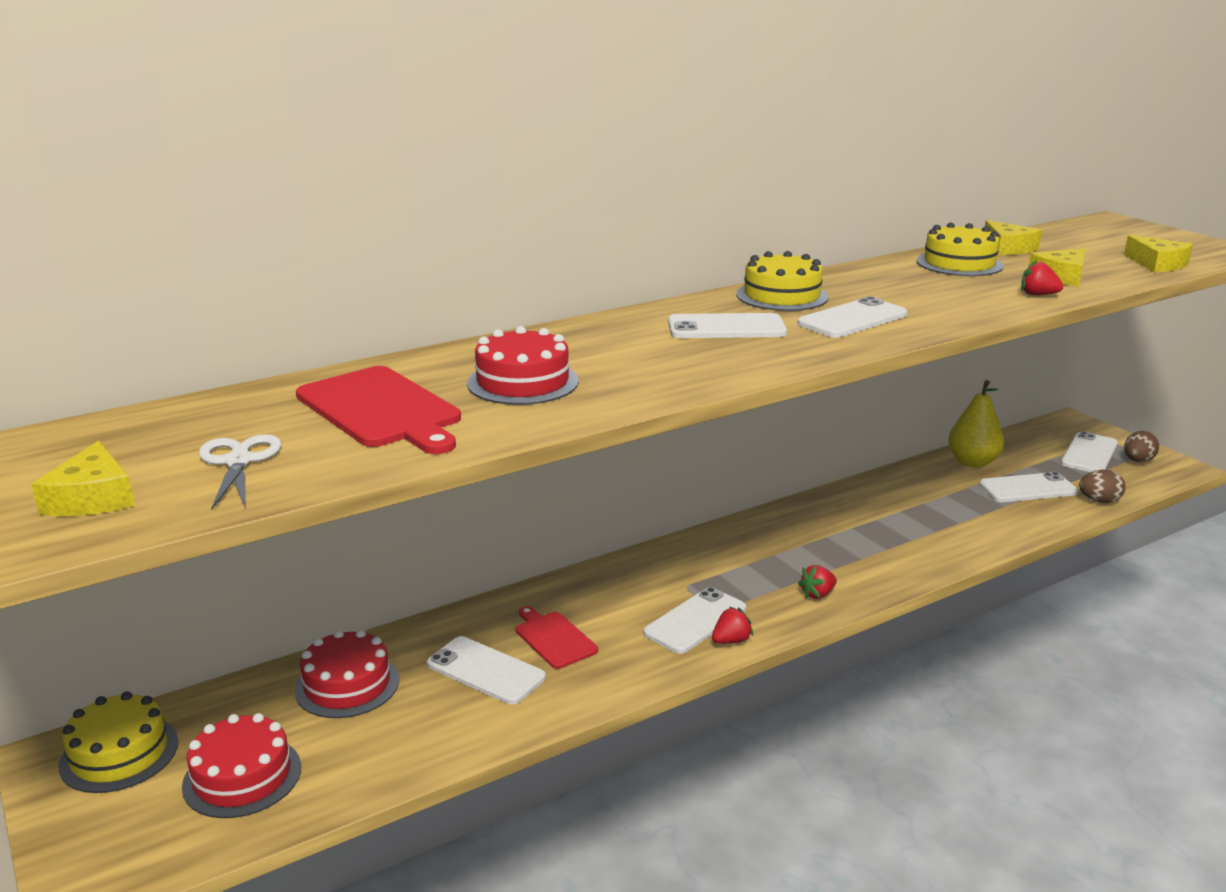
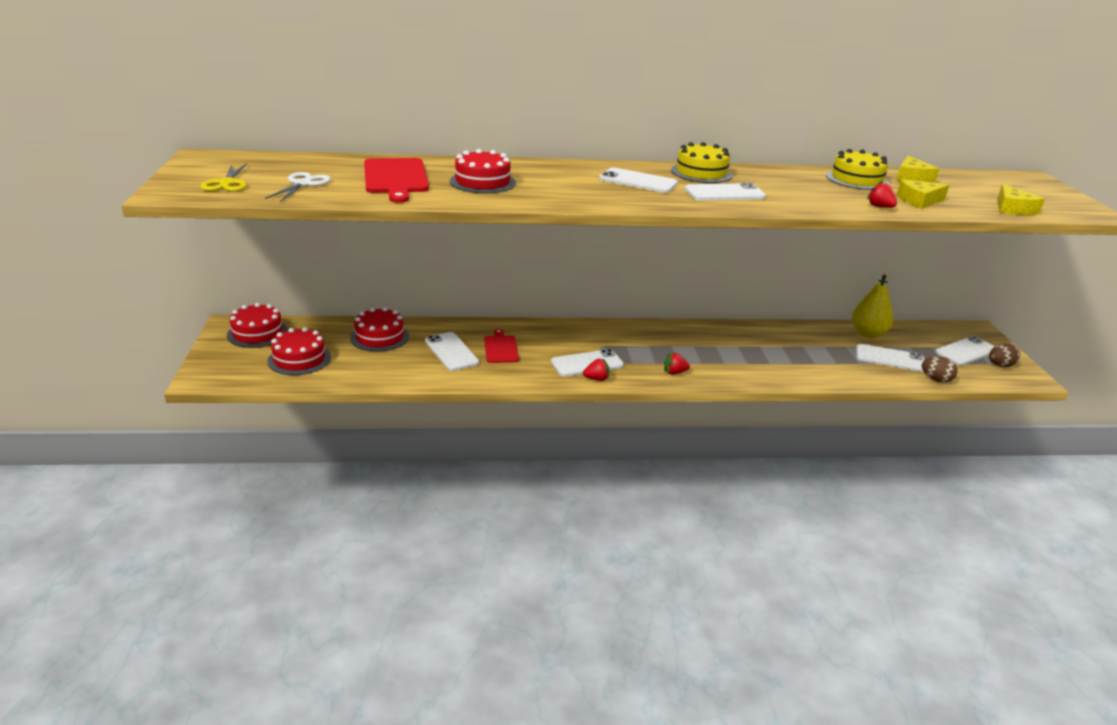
camera: 25 degrees right, 5 degrees up
(92, 498) = (227, 183): yellow cheese -> yellow scissors
(119, 753) = (257, 333): yellow cake -> red cake

